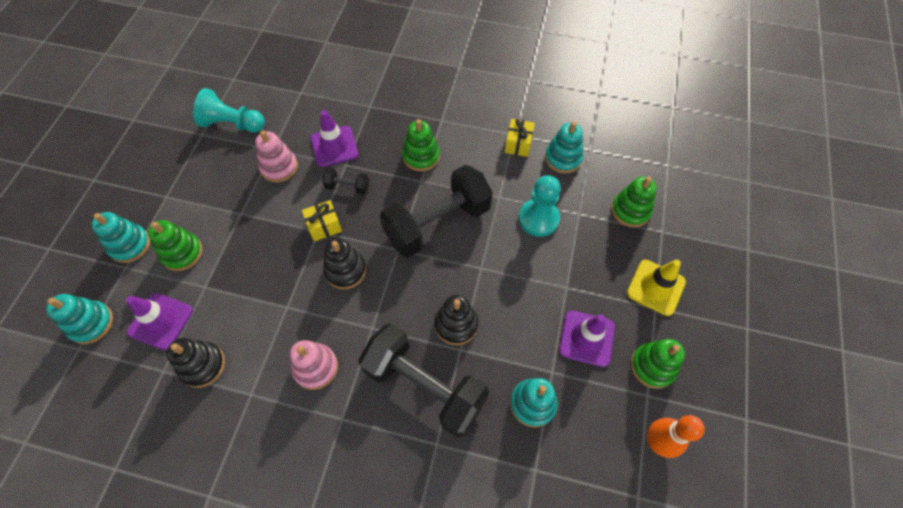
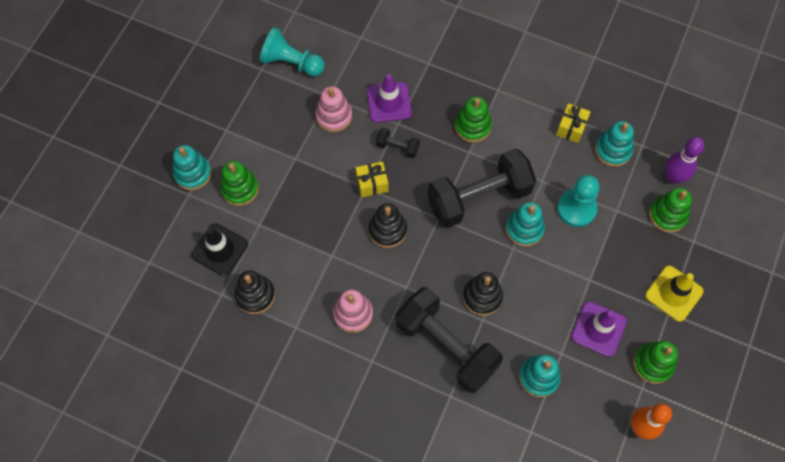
camera: 10 degrees right, 5 degrees up
(91, 323) = (159, 242): turquoise stacking toy -> turquoise stacking toy (524, 229)
(160, 321) = (220, 250): purple traffic cone -> black traffic cone
(627, 174) = (673, 177): none -> purple bowling pin

